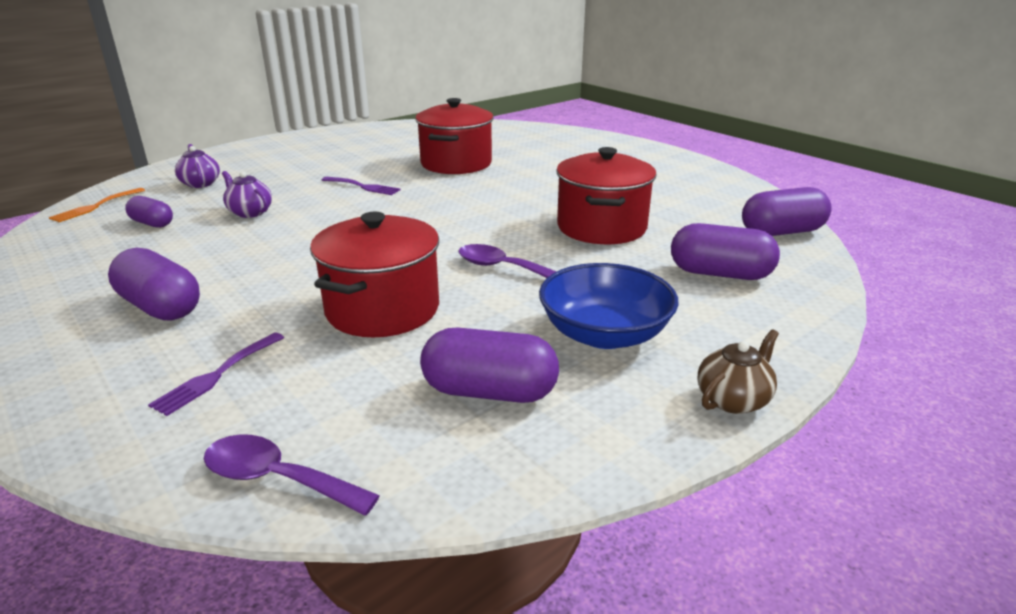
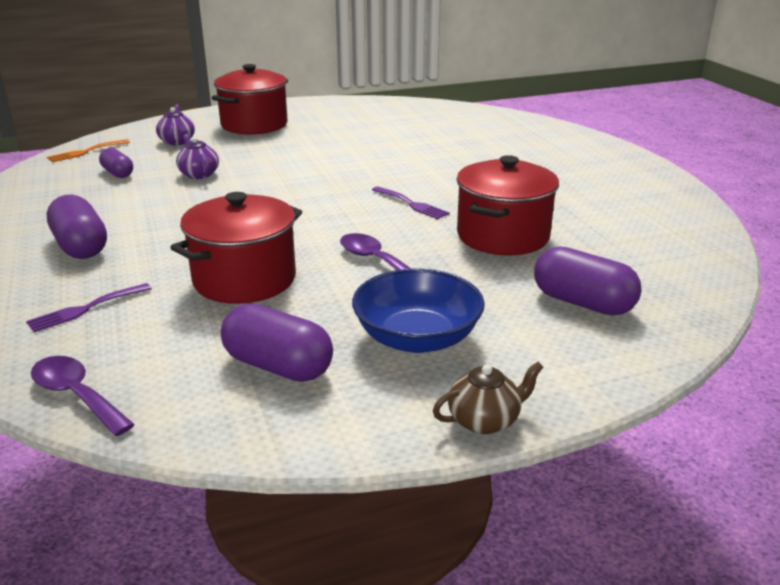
camera: 20 degrees right, 0 degrees up
(363, 186) = (310, 162): purple fork -> purple fork (411, 204)
(456, 164) = (413, 150): red pot -> red pot (254, 125)
(781, 232) = (694, 271): purple capsule -> none

